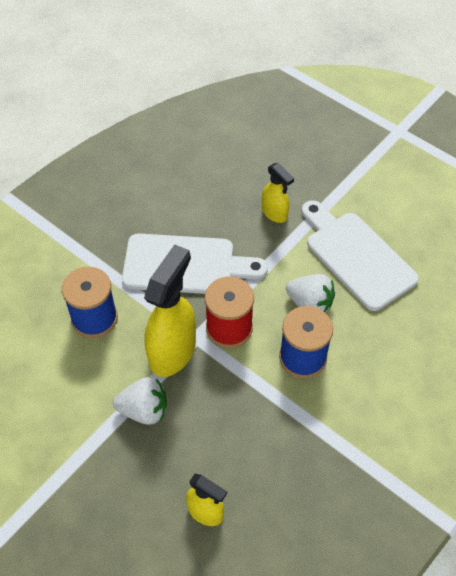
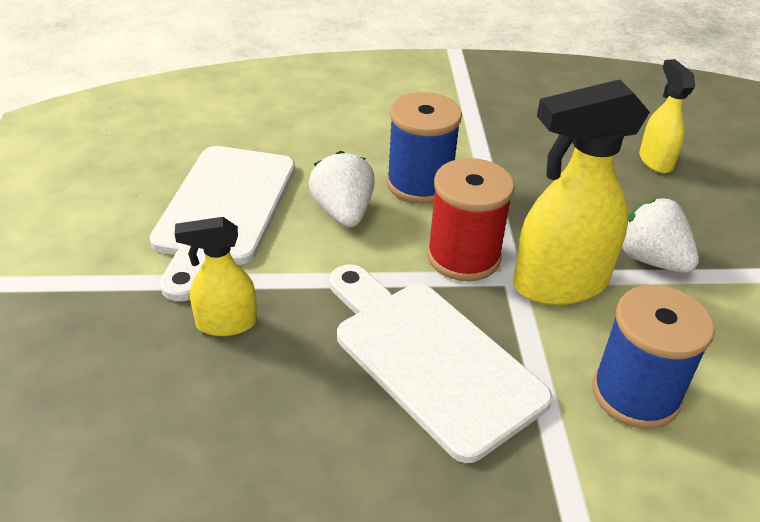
camera: 135 degrees left, 15 degrees down
(274, 213) = (225, 323): yellow spray bottle -> yellow spray bottle turned 105 degrees counterclockwise

